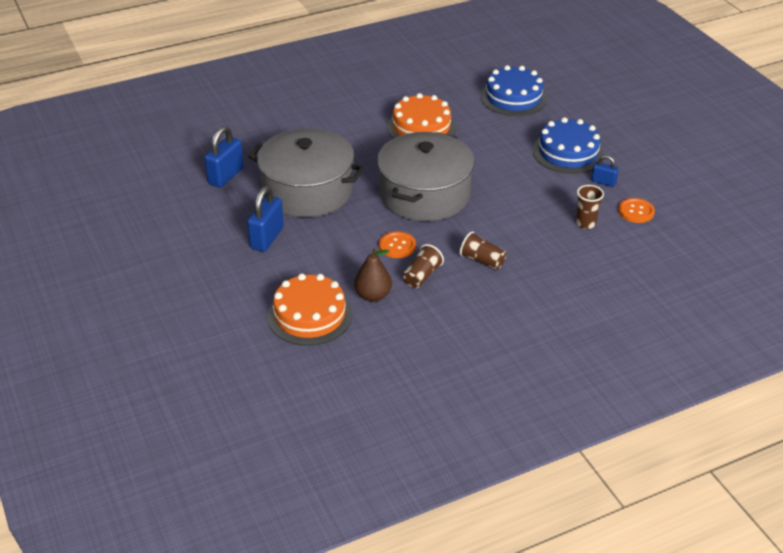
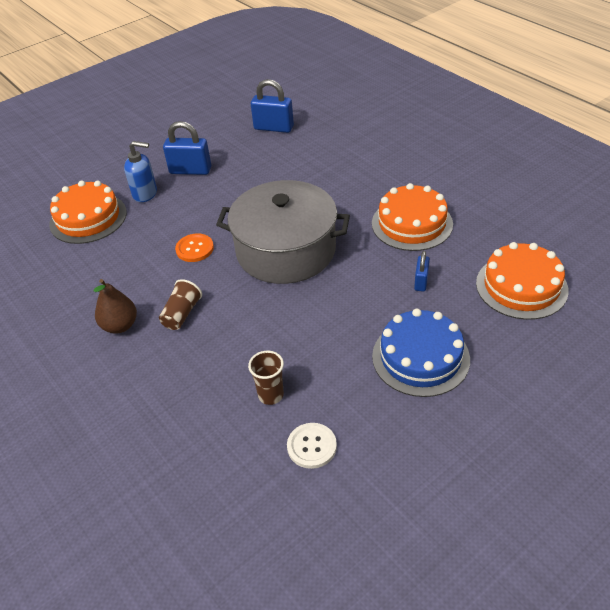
camera: 80 degrees right, 5 degrees up
(290, 272) = (145, 194): none -> blue soap dispenser
(307, 191) = (267, 175): grey pot -> none
(373, 295) = (118, 249): brown pear -> brown pear (120, 326)
(422, 276) = (150, 274): brown cup -> none
(513, 97) = (521, 286): blue cake -> orange cake
(603, 182) = (367, 403): blue padlock -> blue padlock (421, 282)
(636, 211) = (311, 446): orange button -> white button

